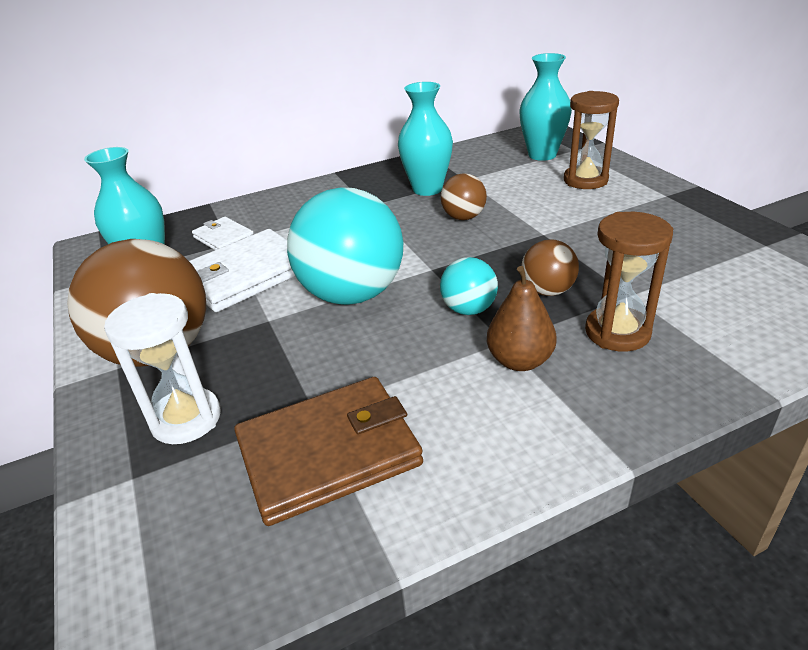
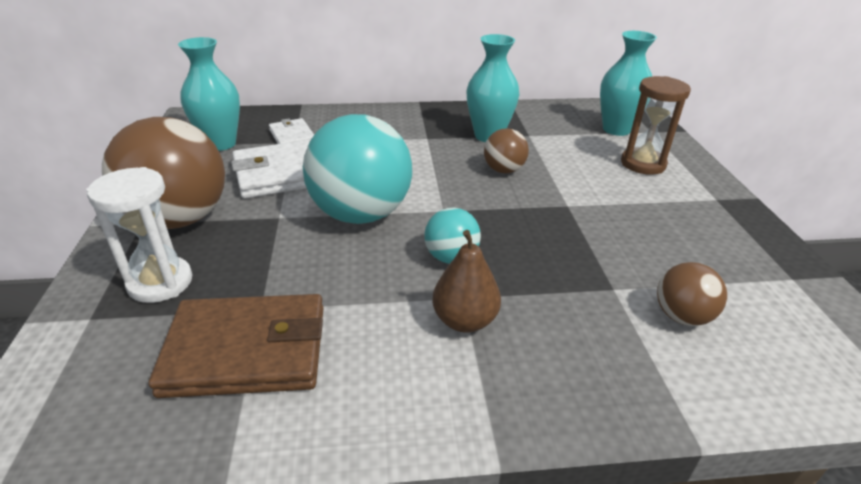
camera: 15 degrees right, 0 degrees up
(547, 291) = (535, 261): brown ball -> brown ball (681, 316)
(617, 332) = (576, 322): brown hourglass -> none

